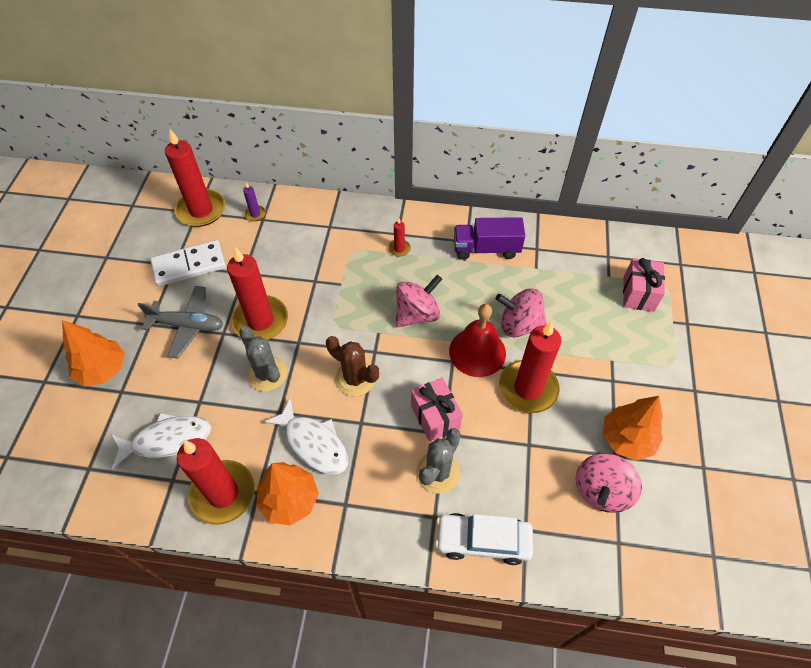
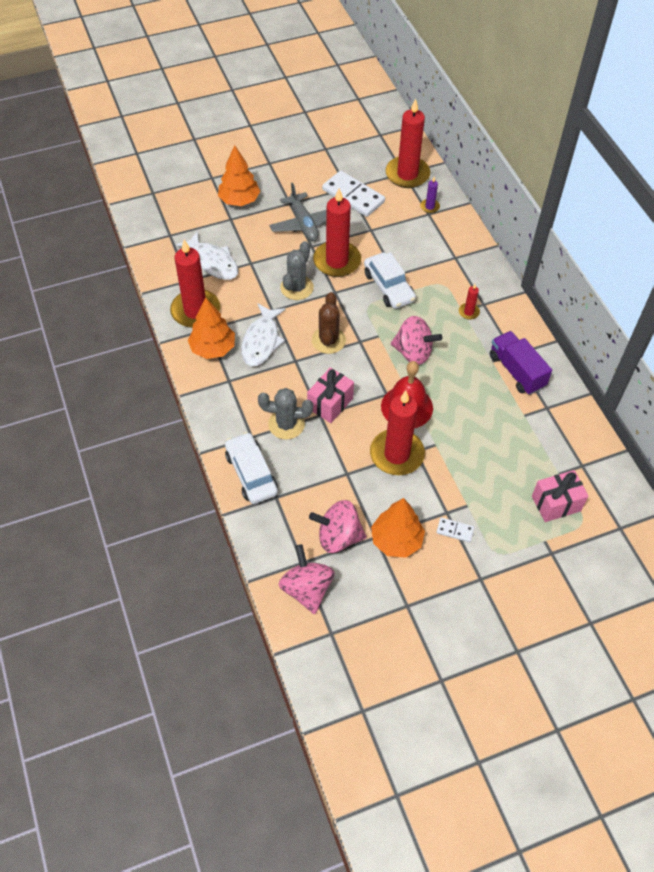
camera: 60 degrees right, 0 degrees up
(325, 294) = (388, 287): none -> white car
(519, 325) = (454, 425): pink spinning top -> pink spinning top (307, 589)
(635, 384) = (455, 530): none -> white domino

